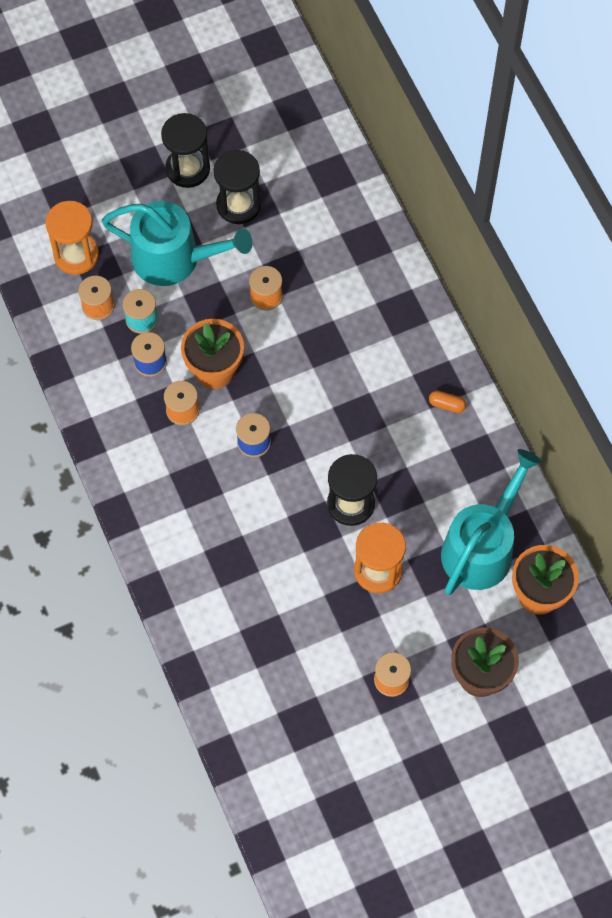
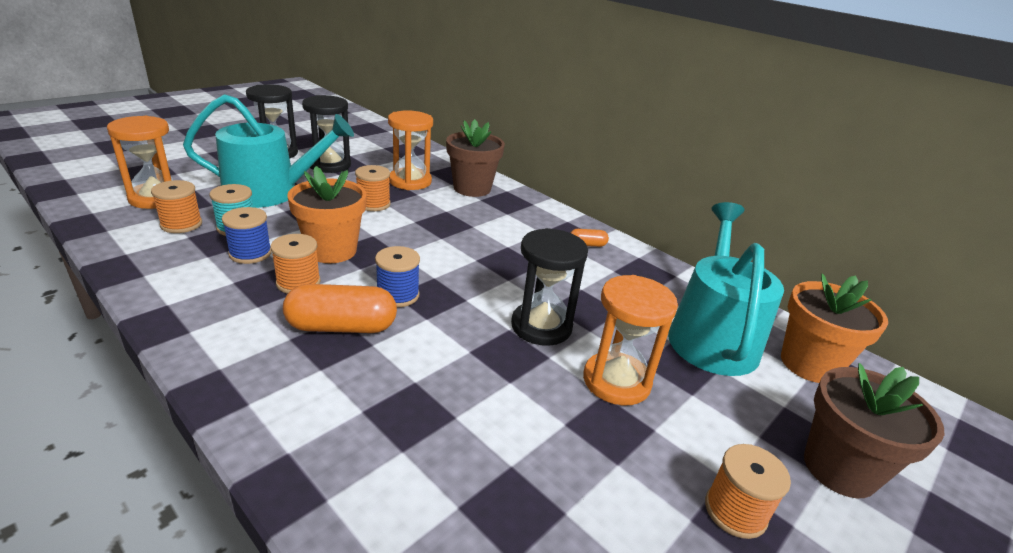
camera: 25 degrees left, 35 degrees down
(206, 470) = (342, 327): none -> orange capsule
(314, 254) = (410, 181): none -> orange hourglass
(375, 279) = (472, 188): none -> brown flower pot

